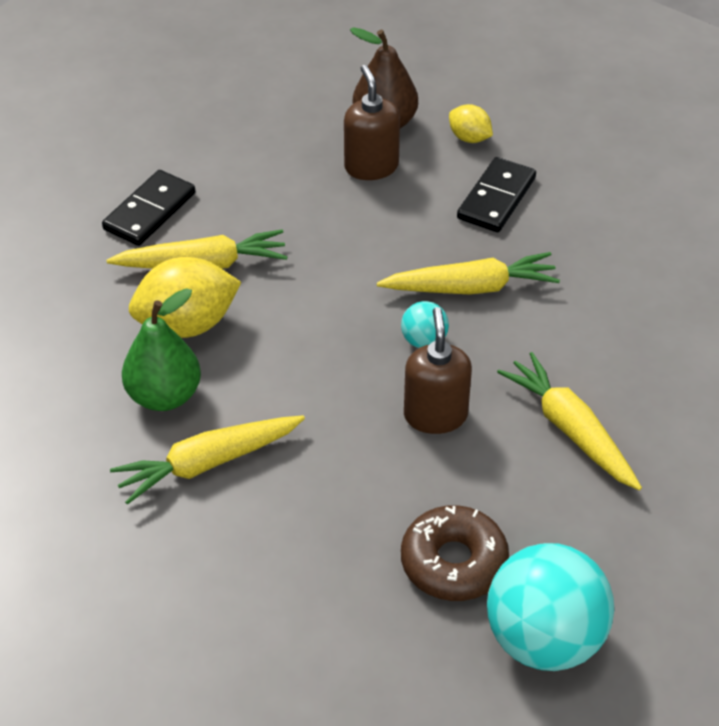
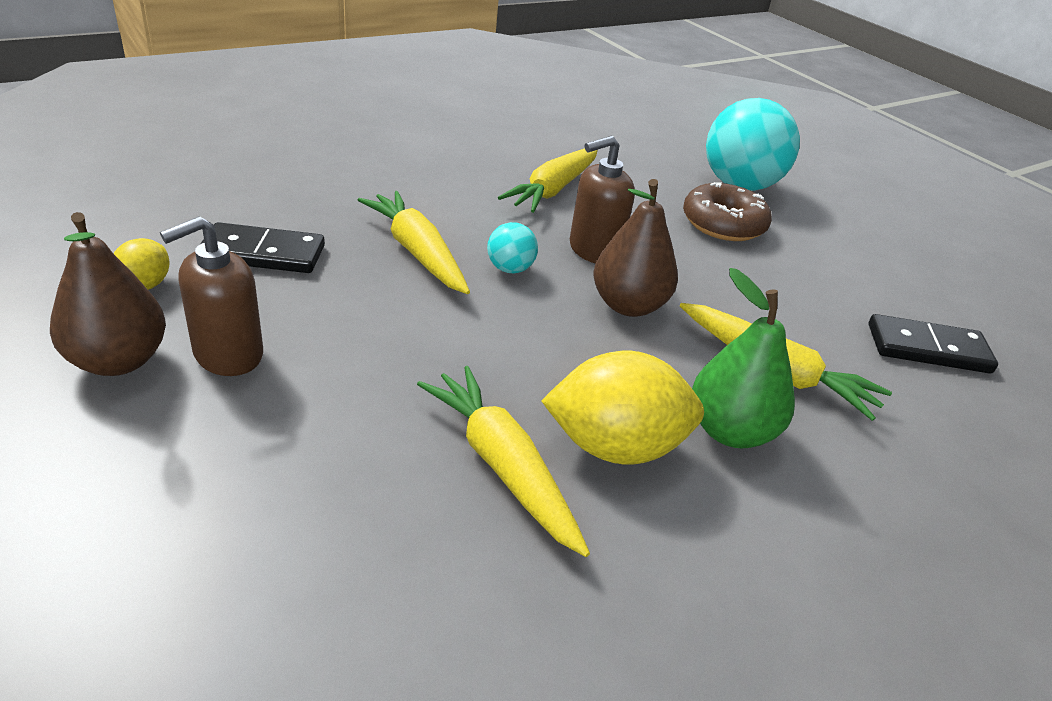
camera: 120 degrees left, 10 degrees down
(149, 211) = (421, 573): black domino -> black domino (928, 349)
(187, 324) = (615, 446): yellow lemon -> yellow lemon turned 45 degrees counterclockwise
(338, 402) = (628, 305): none -> brown pear

